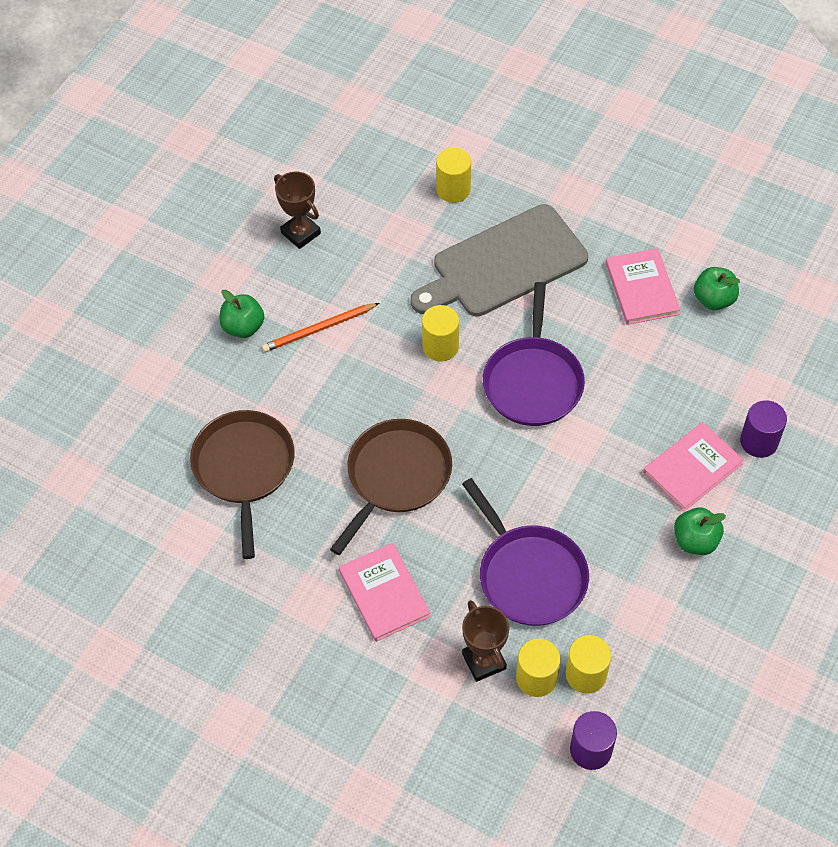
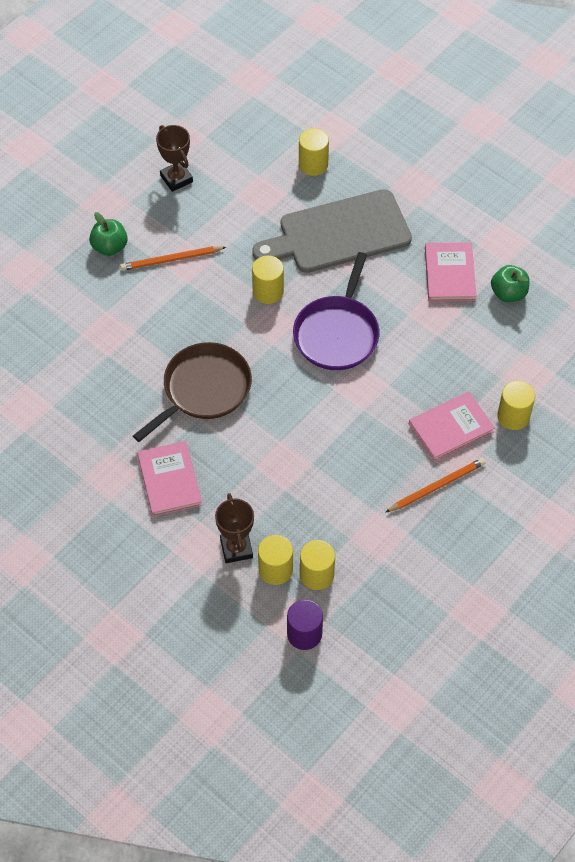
camera: 10 degrees right, 0 degrees up
(244, 468) = (82, 361): brown pan -> none
(529, 575) = (291, 488): purple pan -> none
(695, 541) = (437, 486): green apple -> orange pencil
(759, 441) = (513, 416): purple cylinder -> yellow cylinder

